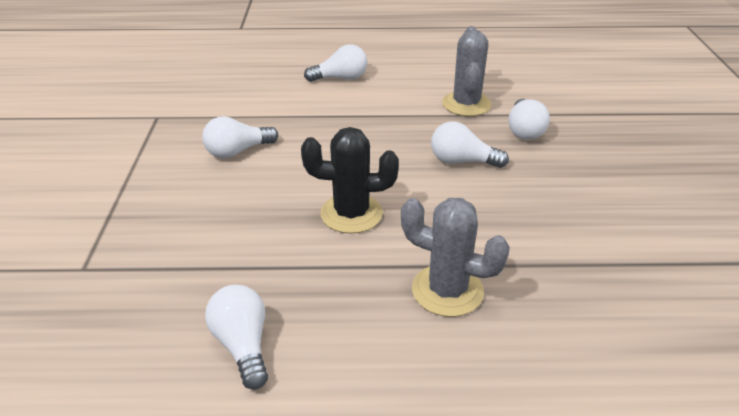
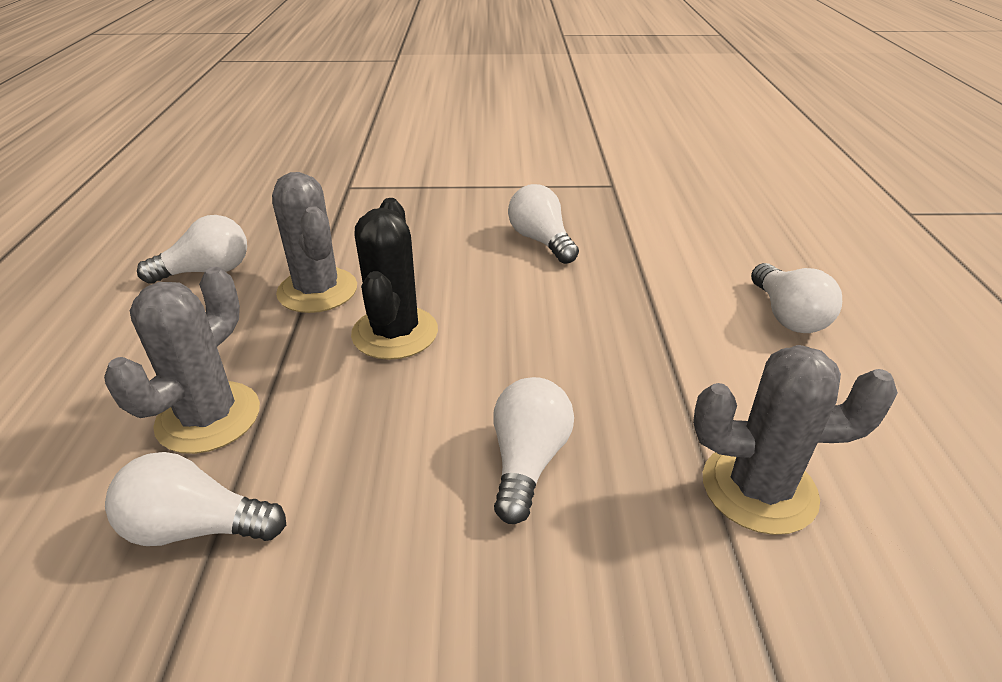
camera: 90 degrees right, 0 degrees up
(290, 261) = (317, 290): none -> grey cactus
(524, 130) = (667, 591): white light bulb -> white light bulb (196, 527)

